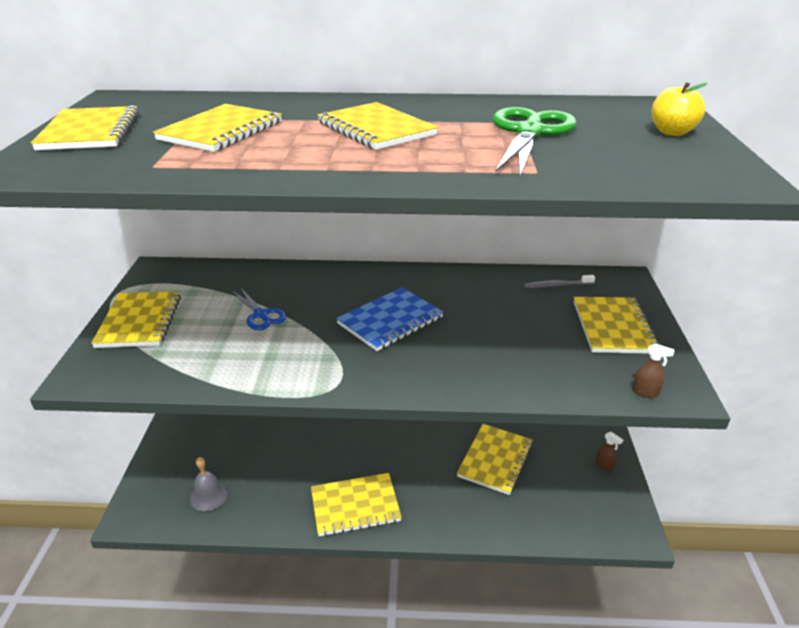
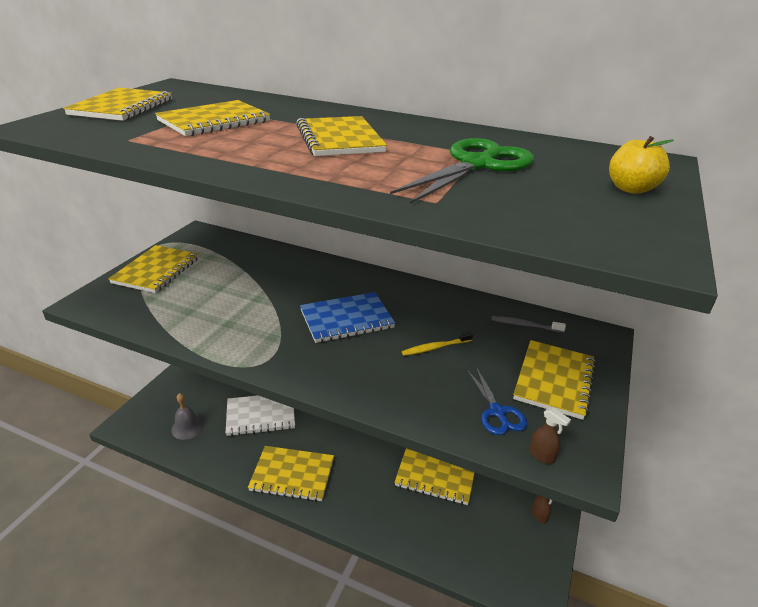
camera: 20 degrees right, 0 degrees up
(261, 315) = (247, 288): blue scissors -> blue scissors (497, 412)
(285, 458) = (261, 415): none -> white notebook
(493, 326) = (435, 347): none -> yellow toothbrush
(495, 460) = (436, 475): yellow notebook -> yellow notebook turned 60 degrees clockwise

